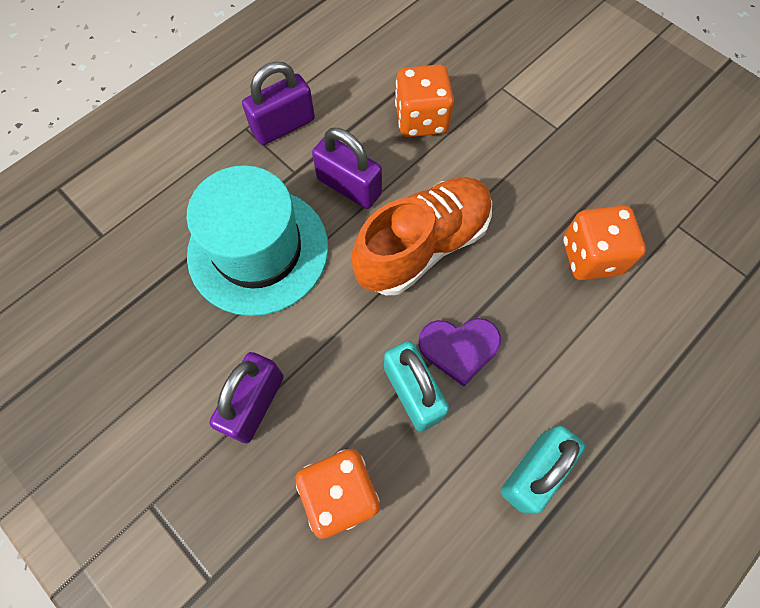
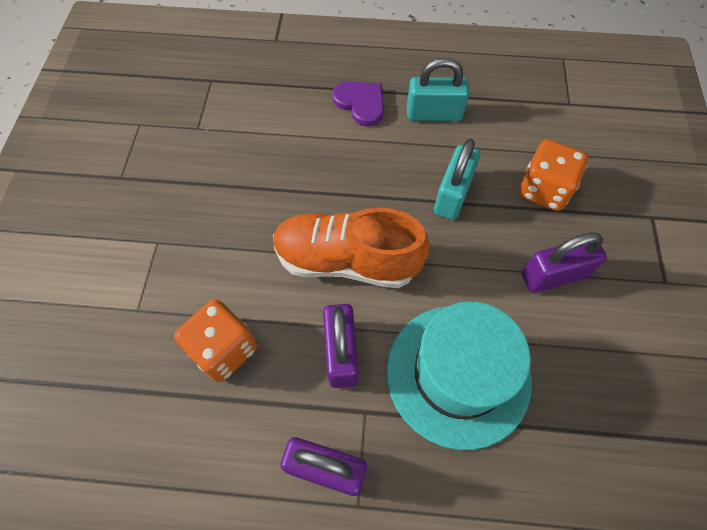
camera: 130 degrees left, 5 degrees down
(459, 348) = (400, 190): purple heart -> purple heart (360, 103)
(591, 256) = (265, 160): orange dice -> none

